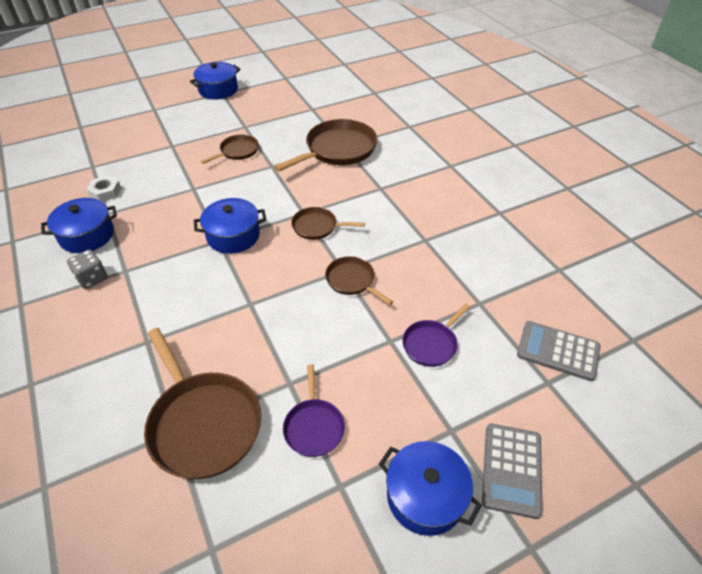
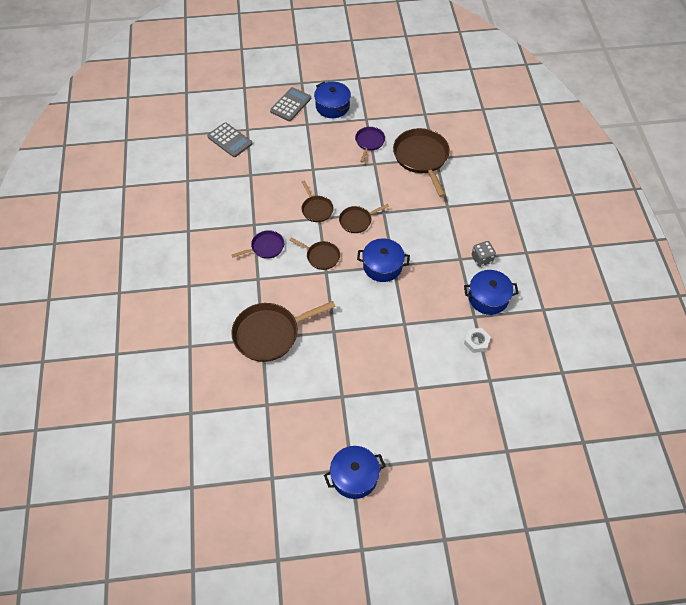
camera: 160 degrees left, 10 degrees up
(237, 151) = (358, 360): brown pan -> brown pan (357, 221)
(431, 344) = (292, 161): purple pan -> purple pan (266, 247)

